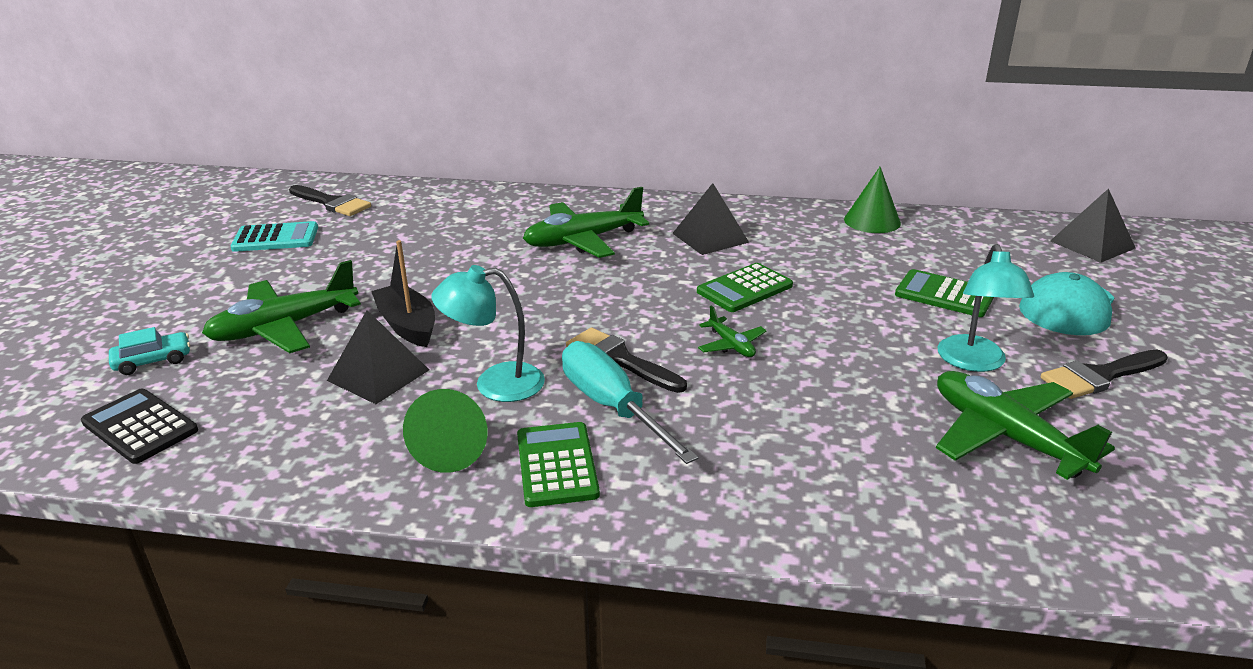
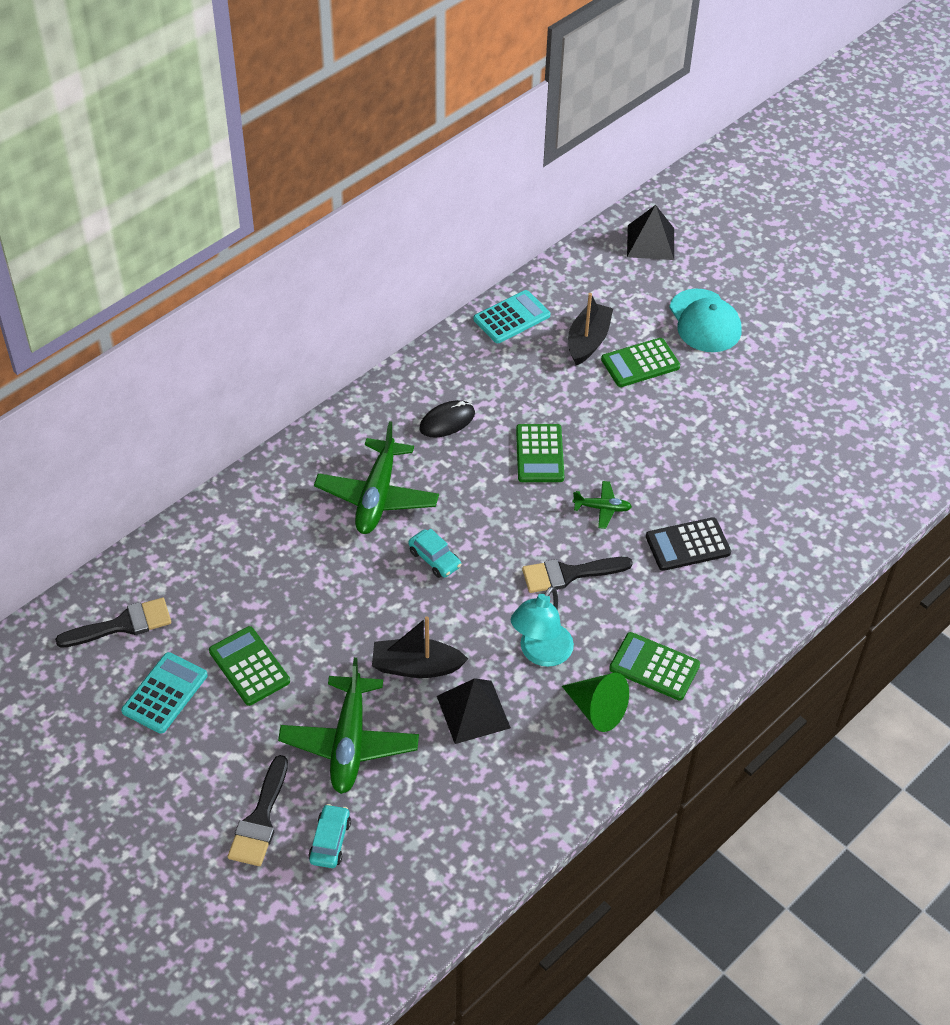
camera: 55 degrees left, 20 degrees up
(140, 427) = (426, 871): black calculator -> black calculator (687, 545)
(334, 257) = (249, 666): none -> green calculator
(547, 288) = (434, 559): none -> turquoise car
(612, 407) = (618, 608): turquoise screwdriver -> none
(710, 237) = (447, 421): black pyramid -> black mouse
(872, 221) = (511, 317): green cone -> turquoise calculator
(917, 261) = (588, 341): none -> black boat
(974, 362) = (720, 412): turquoise lamp -> none
(1006, 437) = (791, 457): green plane -> none
(1099, 376) = (777, 372): black brush -> black brush (260, 819)

